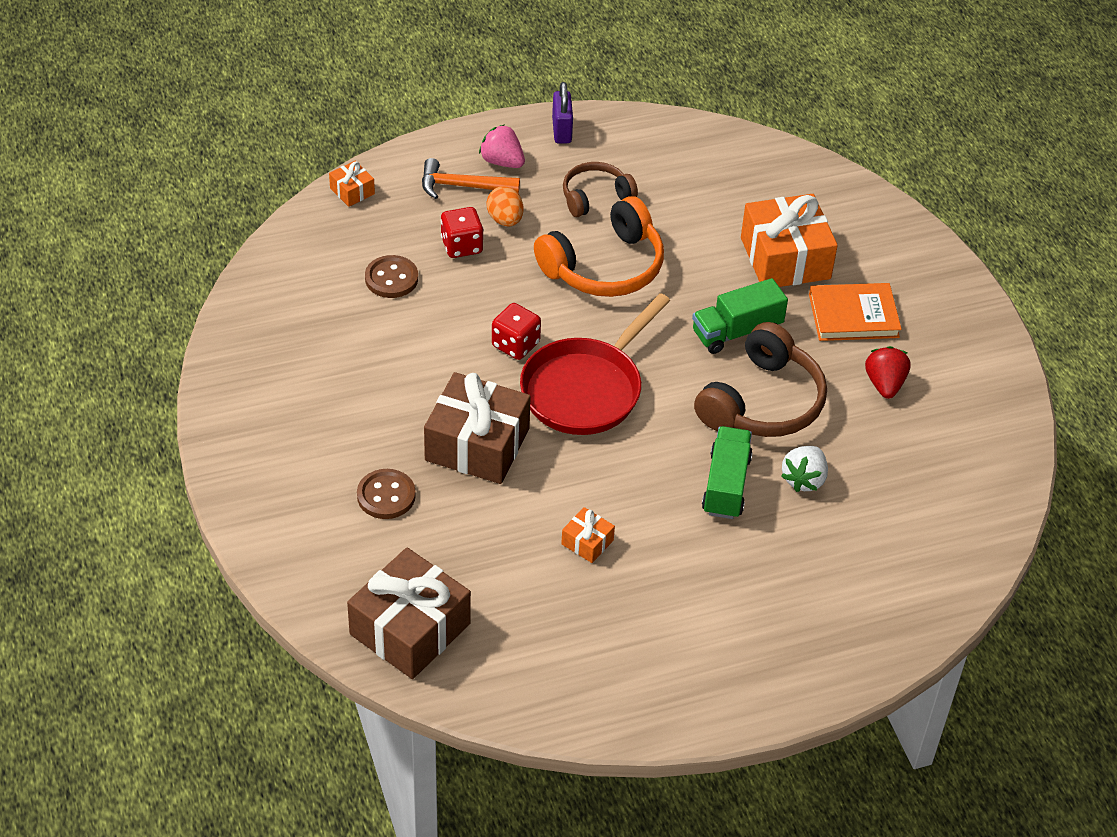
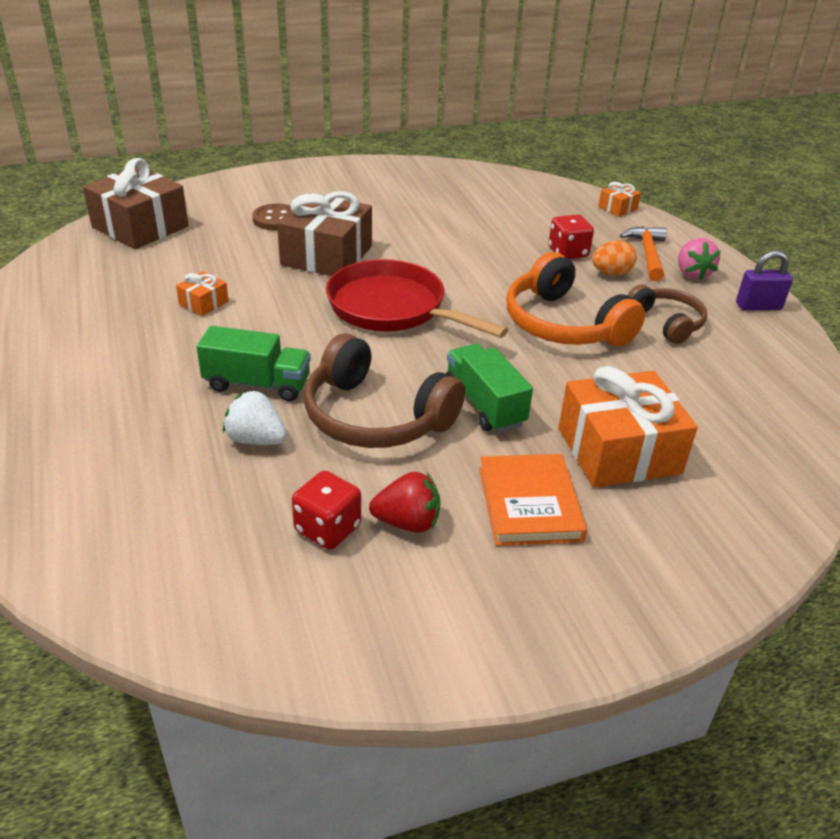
camera: 90 degrees right, 10 degrees down
(391, 278) = (517, 223): brown button -> none
(502, 162) = (692, 274): pink strawberry -> pink strawberry turned 135 degrees clockwise
(515, 344) = (447, 275): red dice -> red dice (327, 528)

